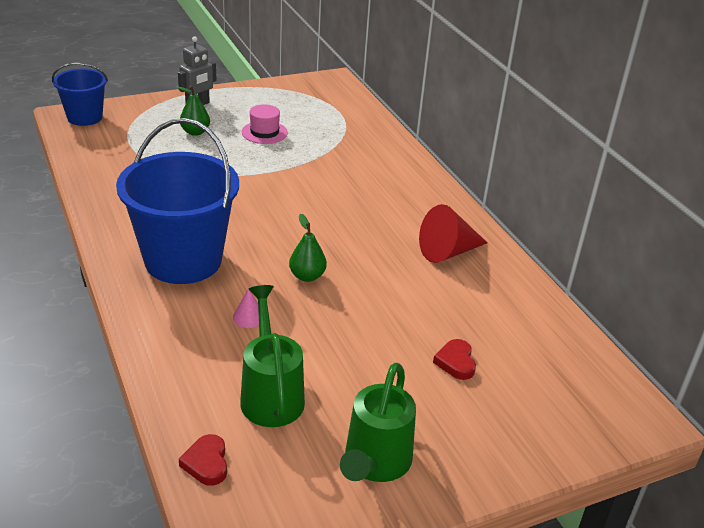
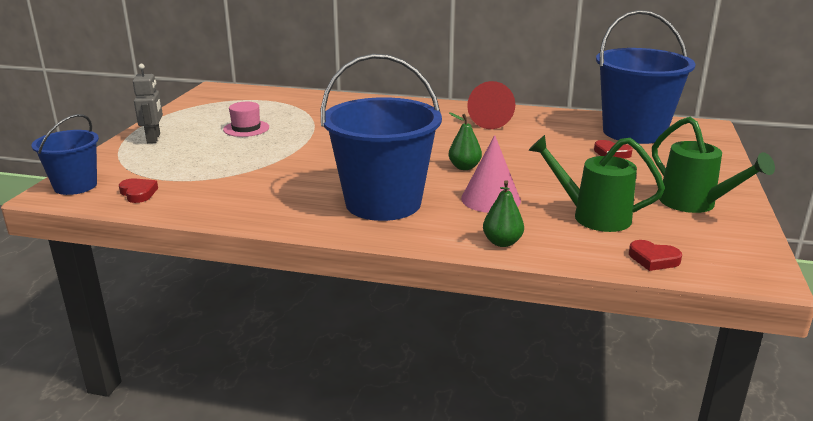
camera: 50 degrees left, 10 degrees down
(96, 146) = (138, 193): none -> red heart
(195, 132) = (196, 150): green pear -> green pear (502, 242)
(248, 317) = (490, 199): pink cone -> pink cone, size x2.02
(545, 362) = (634, 132): none -> blue bucket

